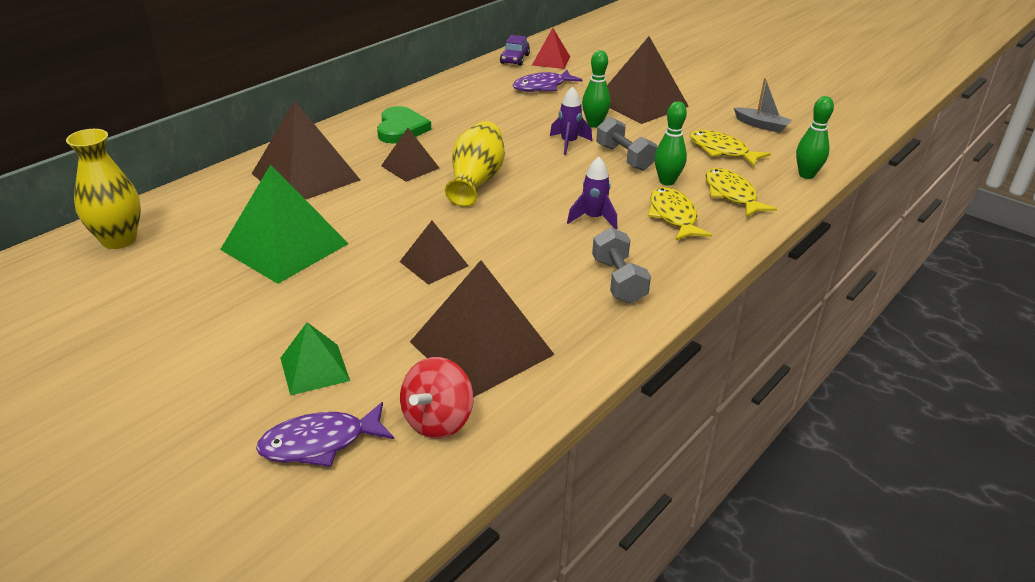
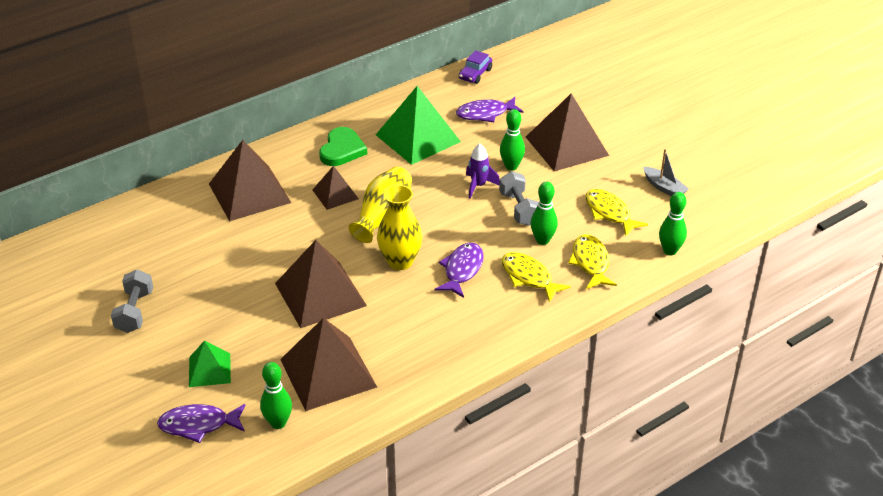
camera: 15 degrees right, 5 degrees up
(119, 240) = (99, 236): yellow vase -> yellow vase (400, 261)
(285, 246) = (216, 261): green pyramid -> green pyramid (418, 138)
(434, 263) = (320, 294): brown pyramid -> brown pyramid, size x1.83
(438, 420) = (278, 423): red spinning top -> green bowling pin
(551, 61) = (508, 80): red pyramid -> none
(593, 218) = (462, 270): purple rocket -> purple fish
(618, 281) = (453, 332): grey dumbbell -> grey dumbbell (135, 312)
(673, 216) = (529, 277): yellow fish -> yellow fish turned 45 degrees counterclockwise

